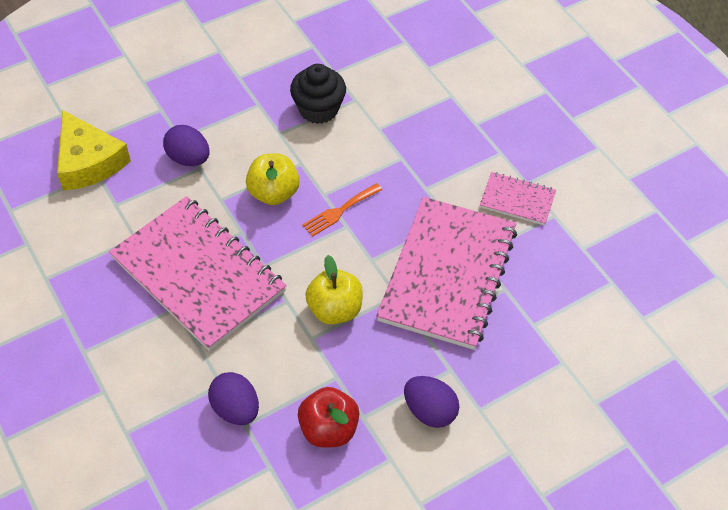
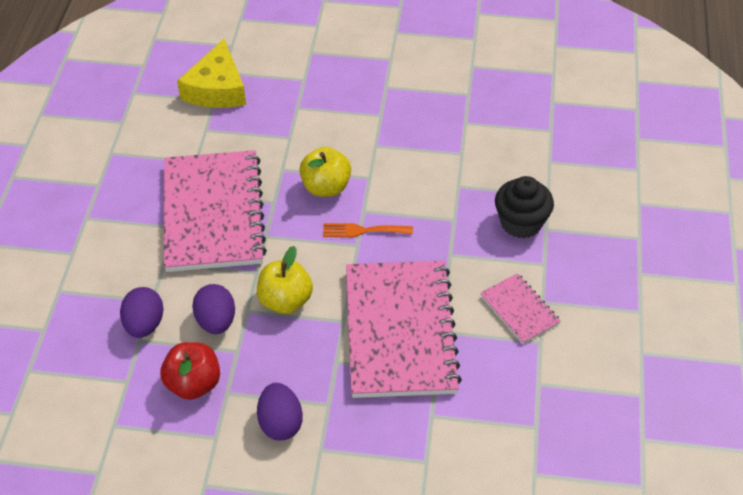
camera: 40 degrees right, 5 degrees down
(188, 158) = (288, 126): purple egg -> purple egg (216, 321)
(318, 109) = (424, 144): black cupcake -> black cupcake (521, 223)
(447, 274) = (400, 331): pink notebook -> pink notebook turned 60 degrees counterclockwise

